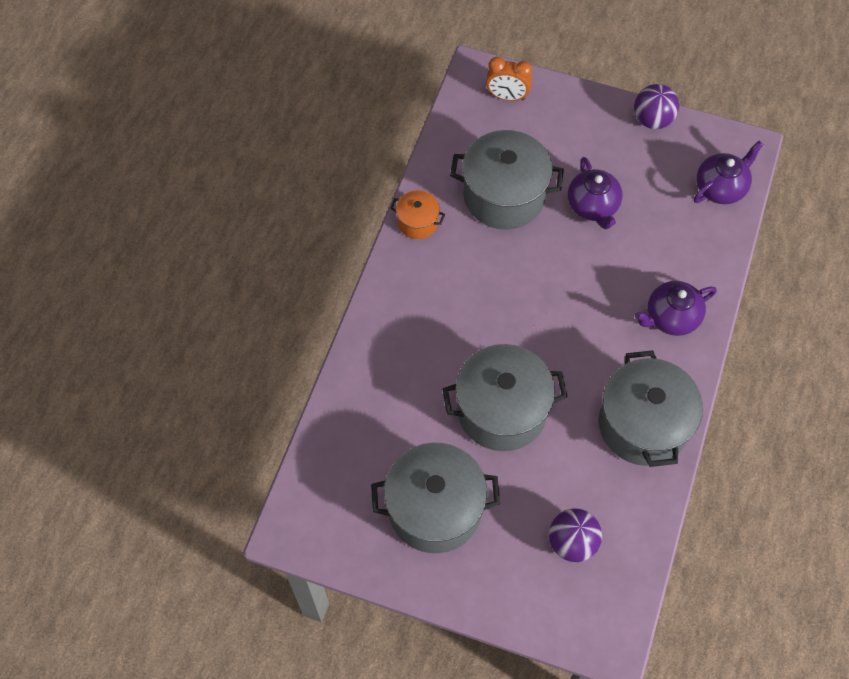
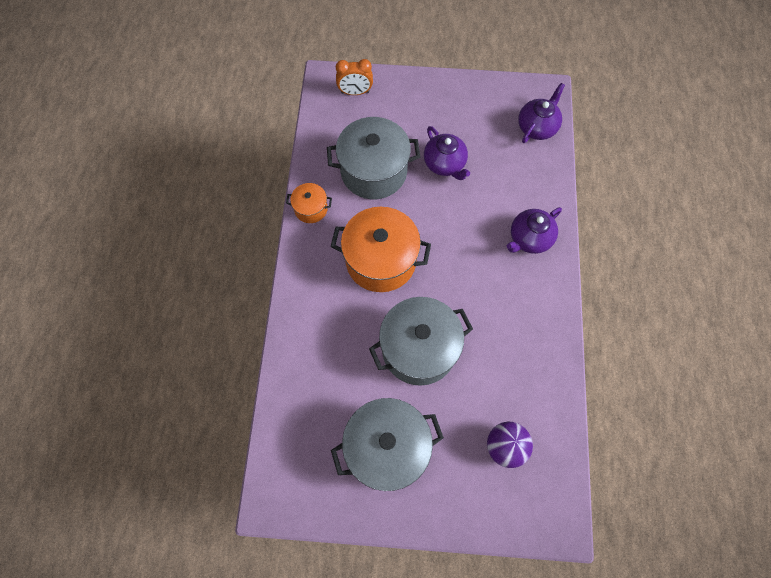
camera: 15 degrees left, 5 degrees up
(484, 300) = (381, 260): none -> orange pot
(643, 424) = (533, 332): grey pot -> none
(652, 120) = (471, 86): purple ball -> none

